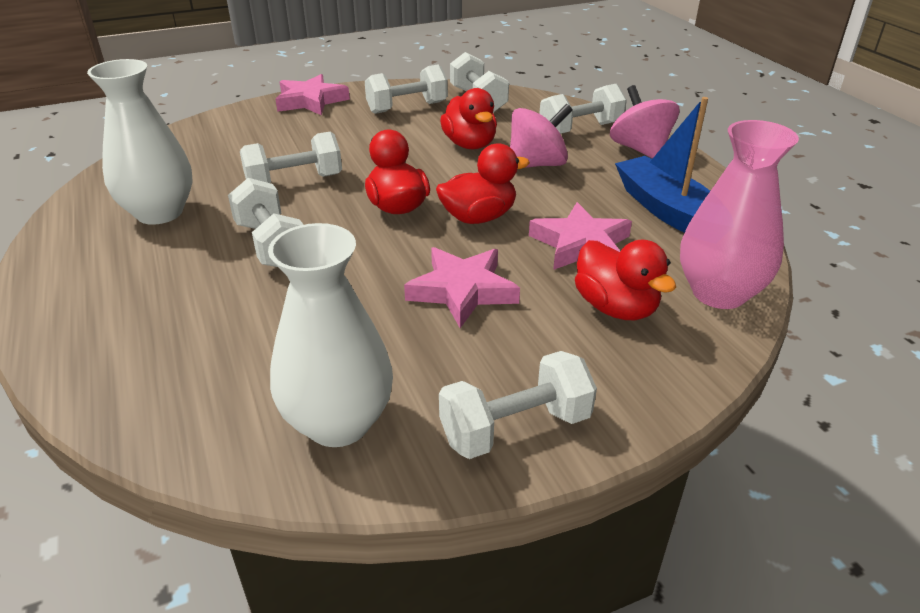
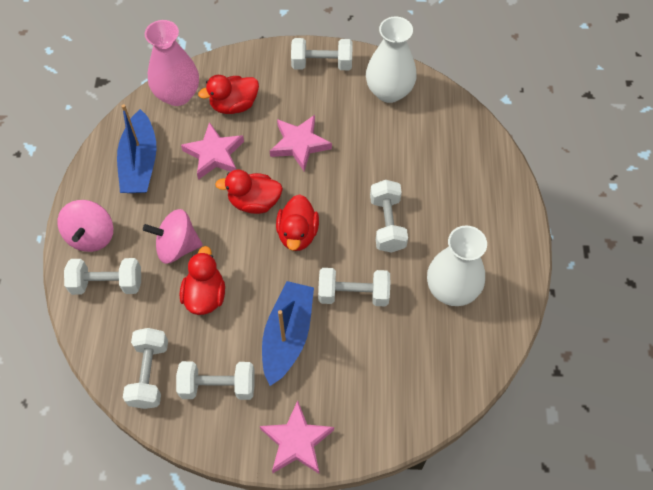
camera: 155 degrees left, 25 degrees up
(357, 143) = (287, 335): none -> blue boat
(615, 307) = (234, 105): red duck -> red duck turned 105 degrees counterclockwise

